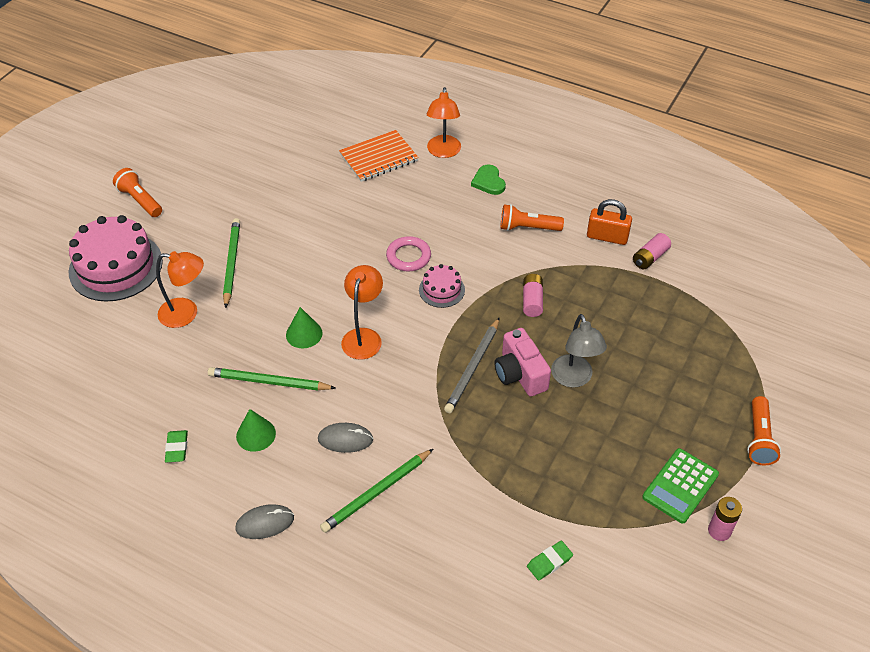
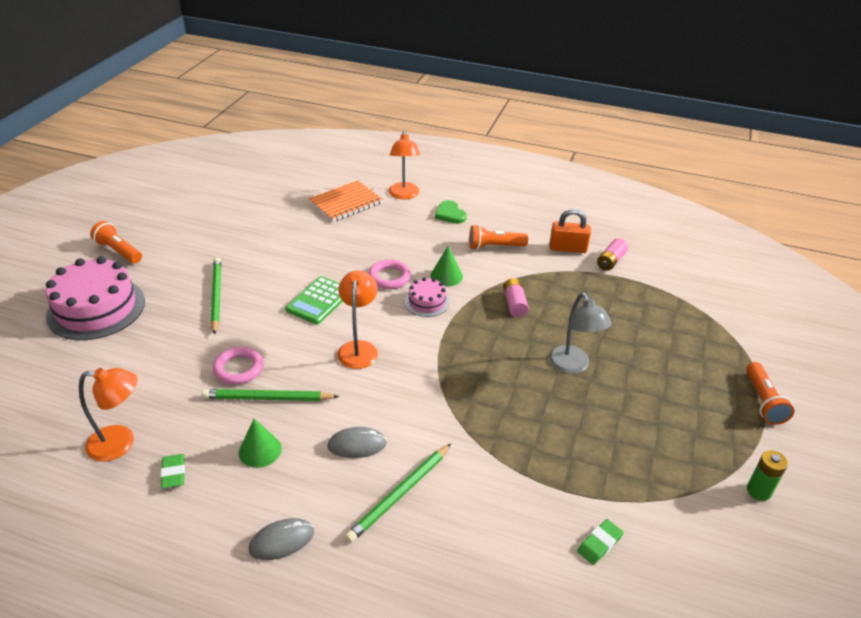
camera: 10 degrees left, 10 degrees down
(186, 314) = (173, 344): orange lamp -> orange lamp (121, 443)
(245, 347) = (239, 368): none -> pink ring
(304, 334) = (298, 351): green cone -> green cone (446, 276)
(473, 367) = (473, 365): grey pencil -> none
(520, 374) = (520, 367): pink camera -> none
(680, 486) = (706, 452): green calculator -> green calculator (319, 301)
(719, 531) = (758, 491): pink battery -> green battery

